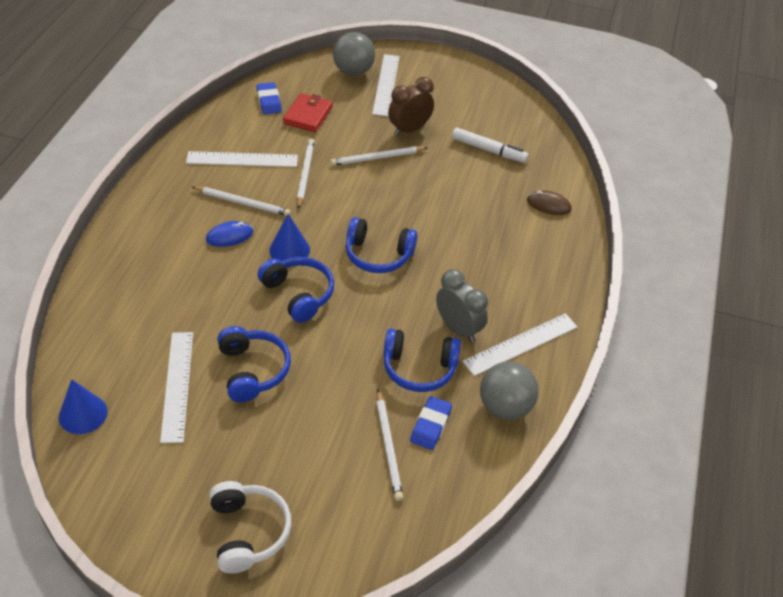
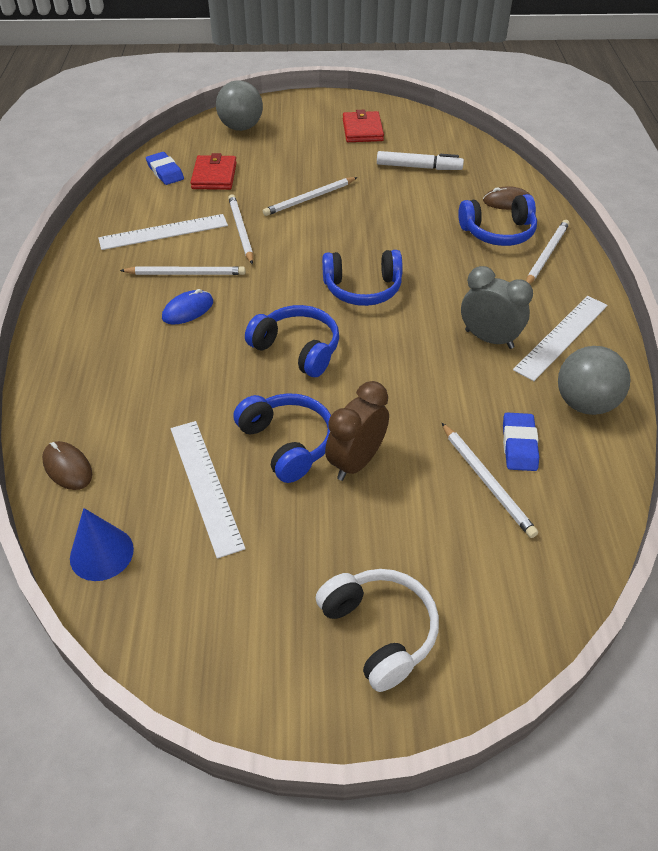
camera: 15 degrees left, 0 degrees up
(86, 342) = (67, 467): none -> brown mouse
(289, 250) = (263, 307): blue cone -> none
(386, 84) = (281, 132): white ruler -> none
(409, 129) = (328, 166): brown clock -> brown clock (356, 462)
(419, 368) = (471, 389): blue headphones -> blue headphones (498, 232)
(459, 99) = (362, 130): none -> red wallet
(553, 265) = (546, 255): none -> white pencil

